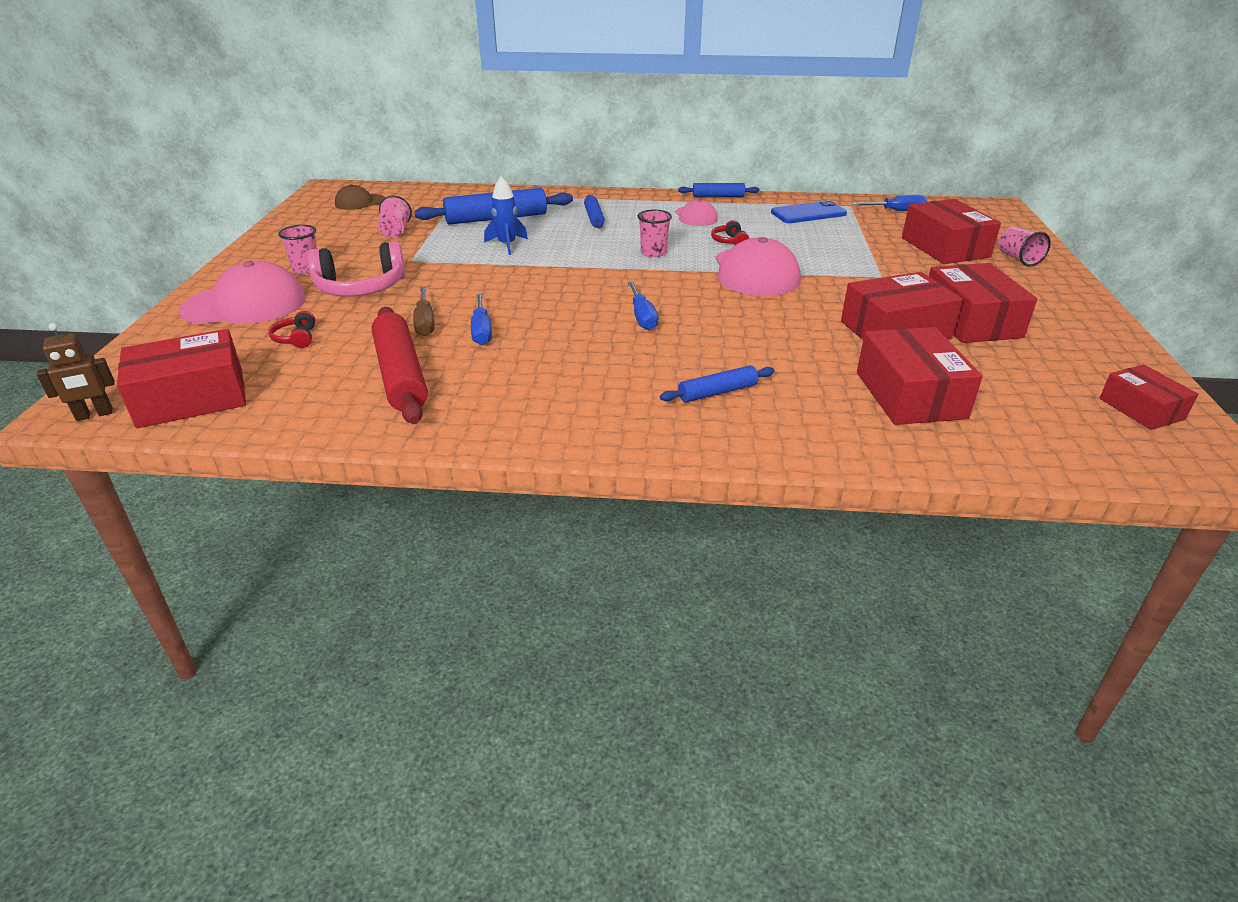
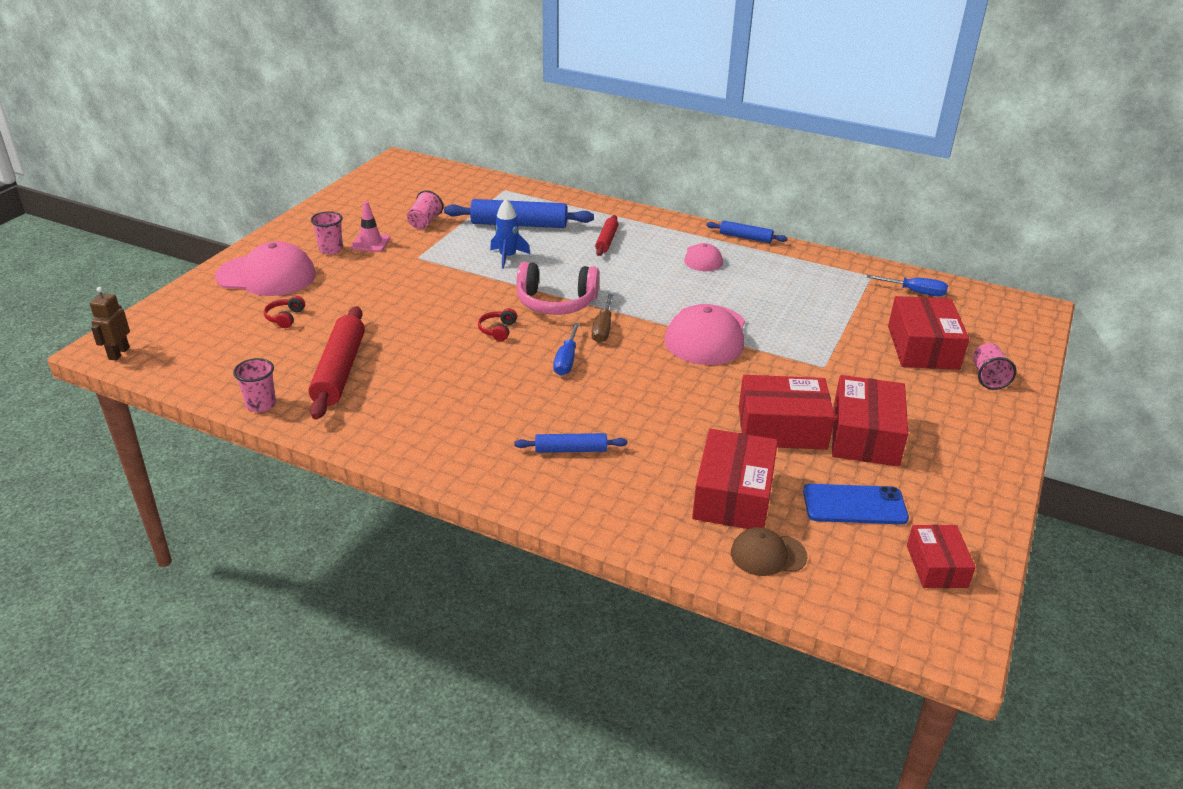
camera: 20 degrees right, 0 degrees up
(94, 415) = (118, 353): brown robot -> brown robot turned 105 degrees clockwise
(191, 398) = (186, 355): red box -> none
(348, 257) = (370, 243): none -> pink traffic cone
(360, 202) = (415, 183): brown cap -> brown cap (768, 555)
(361, 288) = (361, 278): pink headphones -> pink headphones (556, 302)
(425, 322) = (388, 325): brown screwdriver -> brown screwdriver (603, 329)
(482, 331) = (427, 343): blue screwdriver -> none
(594, 217) = (607, 240): blue rolling pin -> red rolling pin
(653, 252) = (630, 293): pink cup -> pink cup (261, 404)
(729, 241) = (711, 295): red headphones -> red headphones (498, 330)
(808, 213) = (819, 276): blue phone -> blue phone (854, 505)

